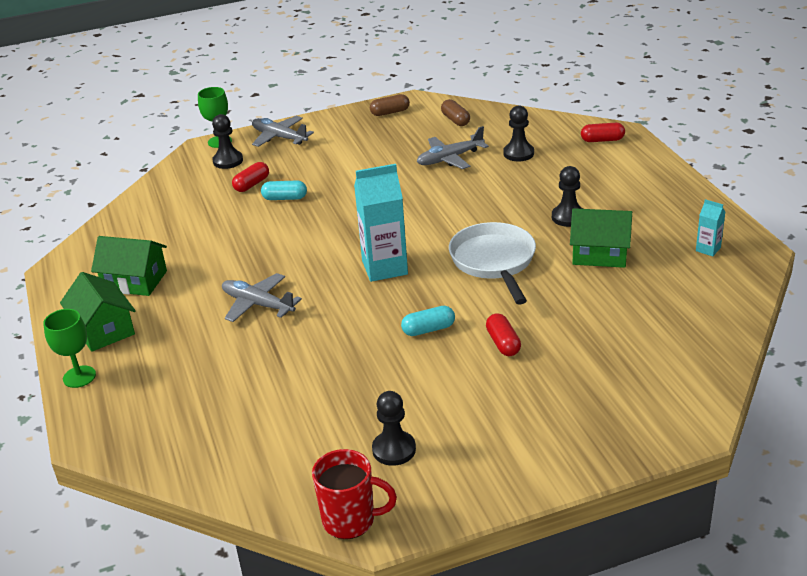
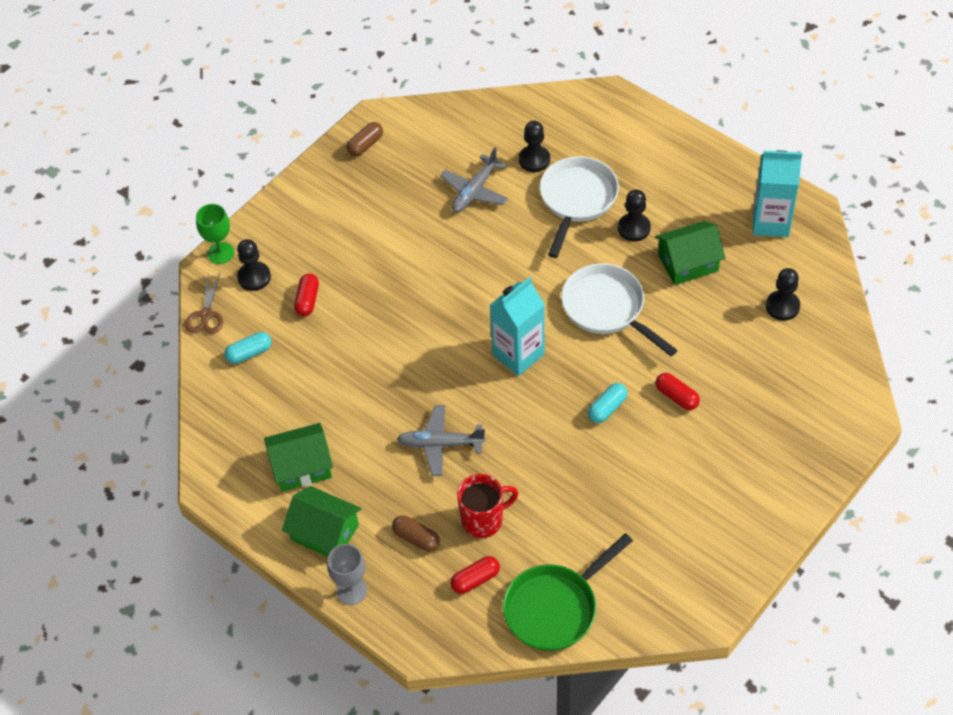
camera: 30 degrees left, 20 degrees up
(79, 377) = (351, 590): green goblet -> grey goblet
(170, 172) = (206, 315): none -> brown scissors
(233, 461) = (555, 607): none -> green pan
(279, 137) = (279, 223): grey plane -> none
(285, 198) = (356, 305): turquoise capsule -> turquoise capsule (249, 353)
(350, 520) = (684, 615): red mug -> red mug (483, 520)
(394, 449) = (668, 539): black pawn -> black pawn (782, 306)
(455, 120) = (440, 133): brown capsule -> brown capsule (416, 538)
(533, 186) = (577, 200): none -> white pan
(602, 140) = (599, 112): red capsule -> red capsule (475, 579)
(708, 249) = (770, 222): turquoise carton -> turquoise carton, size x2.08

